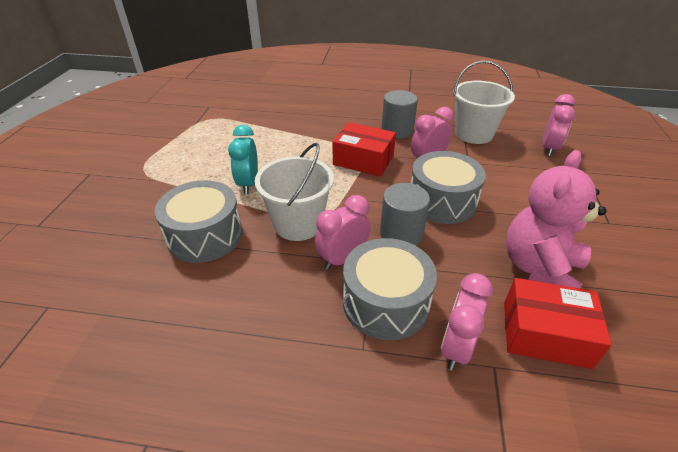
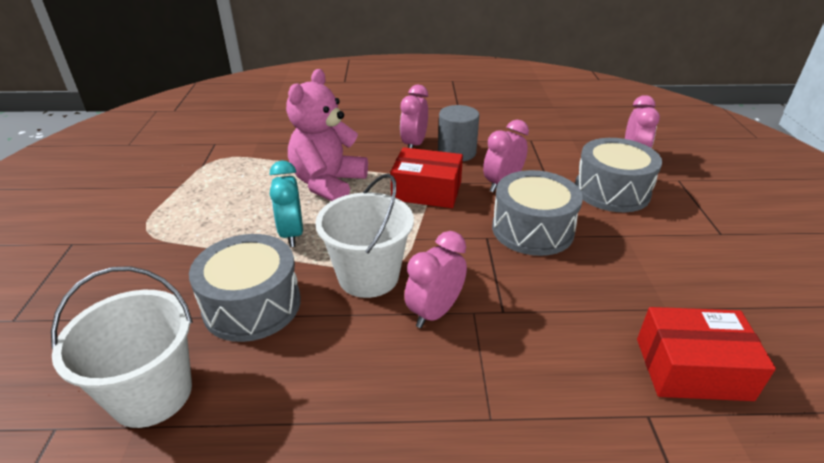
camera: 10 degrees left, 5 degrees down
(385, 302) = (501, 358): grey drum -> grey drum (611, 191)
(401, 234) = (496, 273): grey cylinder -> none
(456, 347) = (599, 400): pink clock -> pink clock (414, 145)
(474, 134) = (545, 149): white bucket -> white bucket (152, 394)
(539, 269) = (663, 295): pink teddy bear -> pink teddy bear (328, 184)

